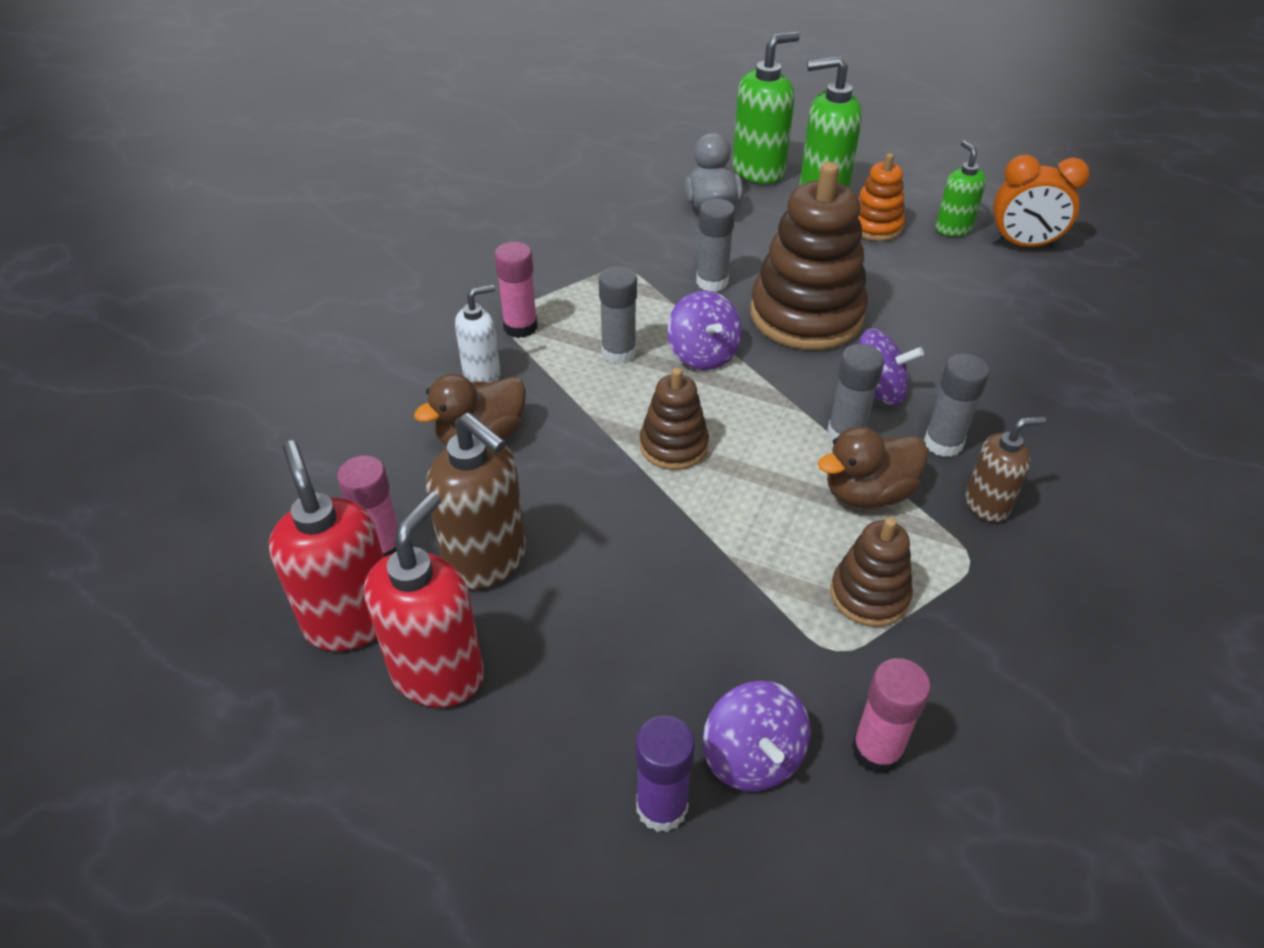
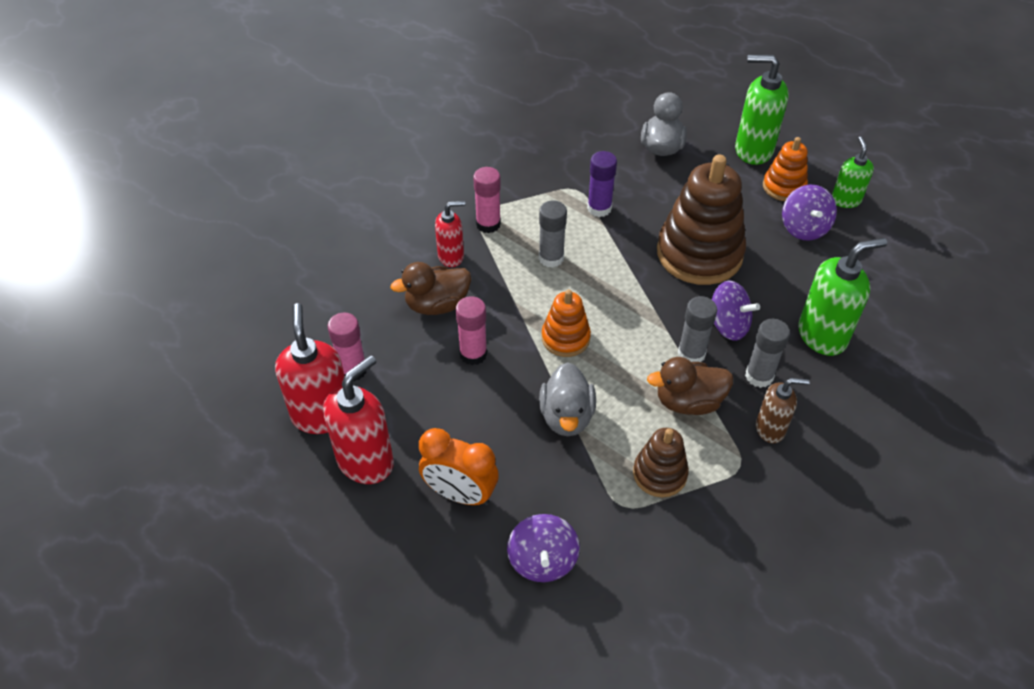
camera: 15 degrees right, 5 degrees up
(482, 374) = (451, 256): white soap dispenser -> red soap dispenser
(486, 561) = (416, 394): brown soap dispenser -> none
(662, 807) = (476, 576): purple glue stick -> purple glue stick (599, 208)
(673, 446) = (565, 338): brown stacking toy -> orange stacking toy
(703, 354) = (611, 271): purple spinning top -> purple spinning top (804, 228)
(712, 282) = (639, 213): grey glue stick -> none
(712, 546) = (566, 416): none -> grey duck
(758, 171) = (710, 120): green soap dispenser -> green soap dispenser (822, 335)
(876, 750) = (622, 576): pink glue stick -> pink glue stick (473, 354)
(1023, 245) = (896, 225): orange clock -> orange clock (460, 494)

